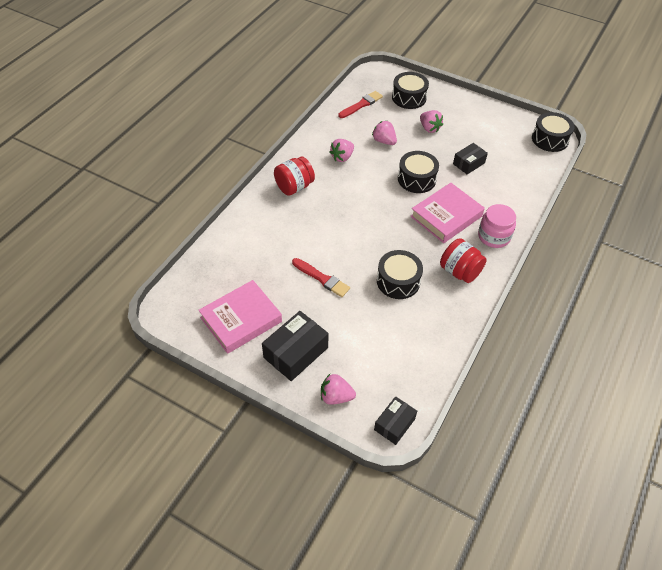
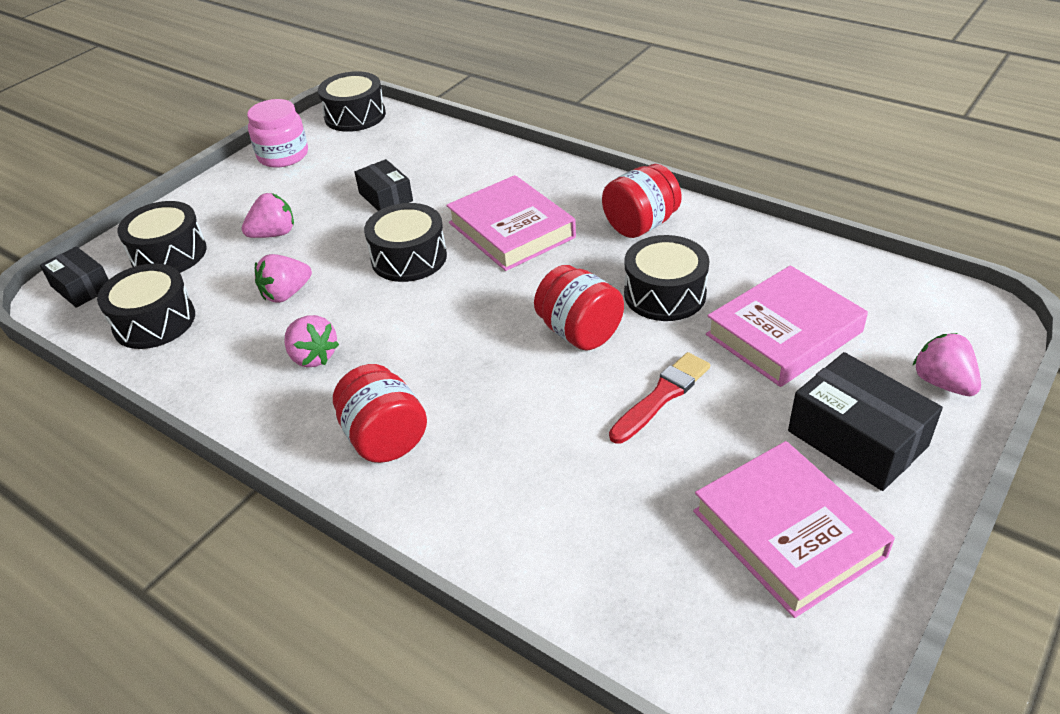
camera: 80 degrees left, 10 degrees down
(336, 396) = (942, 383): pink strawberry -> pink strawberry turned 135 degrees clockwise
(361, 105) = (154, 321): red brush -> black drum
(365, 247) = (579, 332): none -> red jar
(370, 331) = (784, 333): none -> pink book
(394, 424) = (973, 314): black box -> black box (81, 287)
(494, 236) = (564, 186): pink jar -> pink jar (283, 155)

